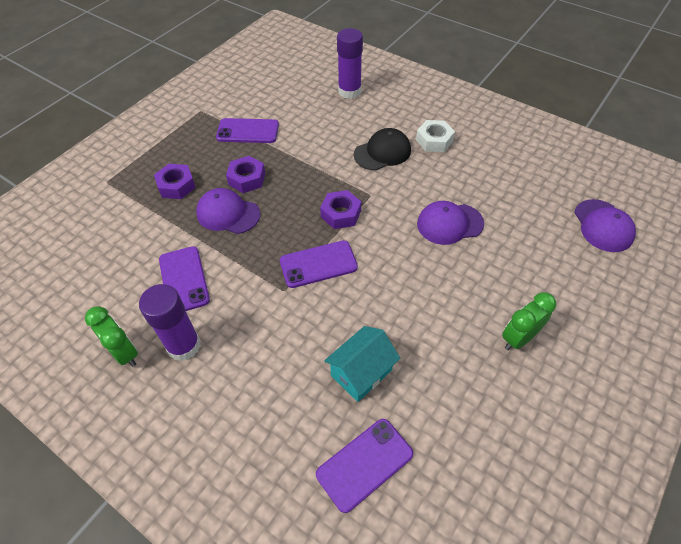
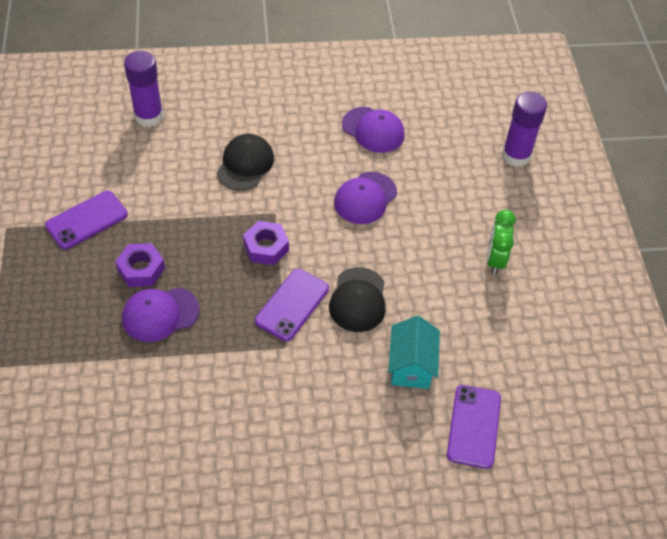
camera: 45 degrees left, 0 degrees up
(125, 353) = (204, 495): green clock -> none
(176, 186) = (75, 321): purple nut -> none
(184, 279) = (186, 400): purple phone -> none
(184, 345) = (250, 451): purple glue stick -> purple glue stick (516, 156)
(370, 293) = (358, 300): none -> black cap
(434, 141) = (281, 125): white nut -> none
(603, 226) = (479, 127): purple cap -> purple cap (373, 130)

